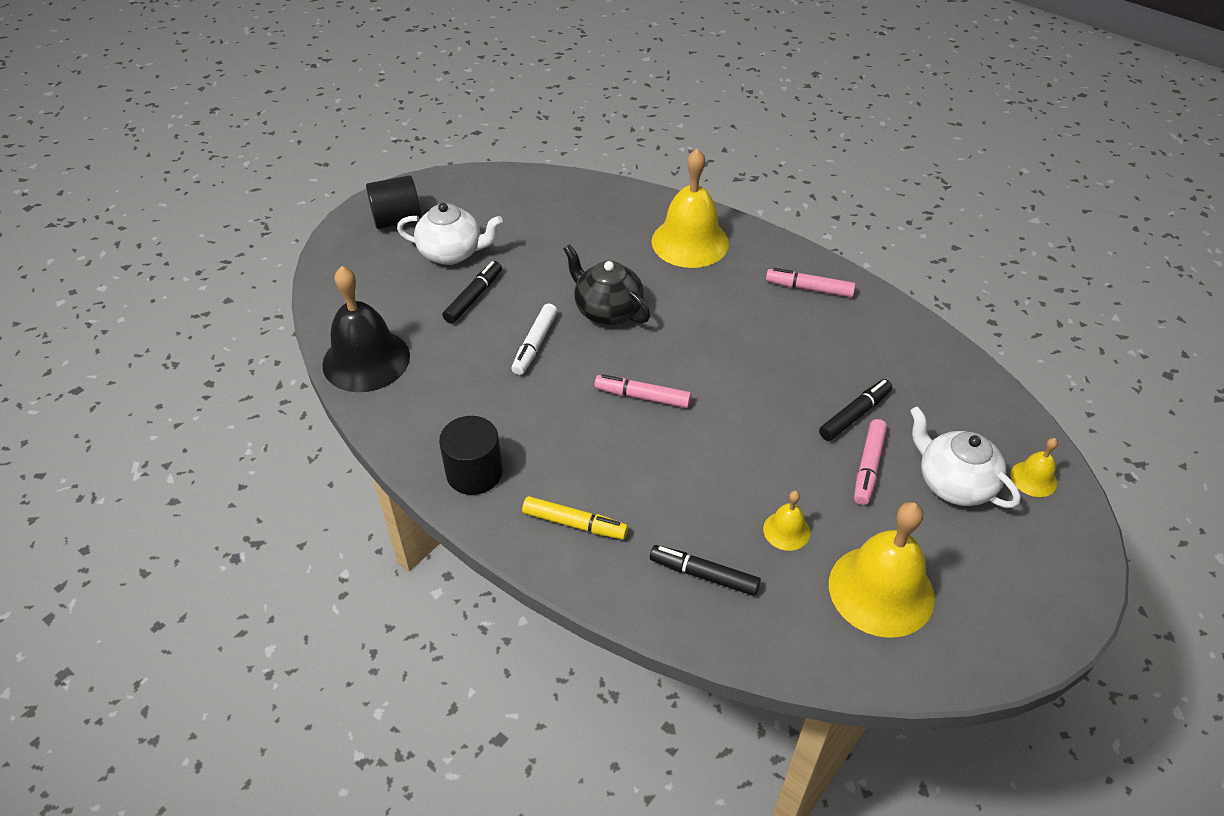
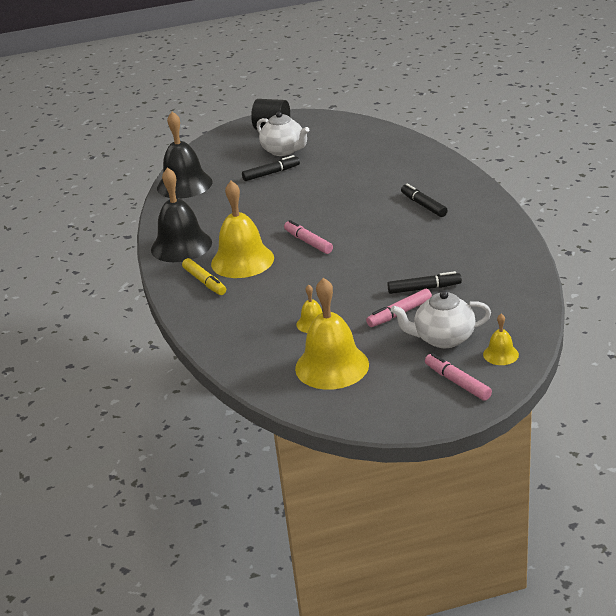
camera: 40 degrees right, 15 degrees down
(474, 473) = (181, 246): black cylinder -> black bell
(535, 344) = (278, 203): white marker -> none
(607, 310) = (338, 199): black teapot -> none
(690, 242) = (431, 180): yellow bell -> yellow bell (242, 260)
(704, 575) = (243, 325): black marker -> black marker (423, 205)
(809, 288) = (479, 222): pink marker -> pink marker (457, 382)
(954, 483) = (443, 338): white teapot -> white teapot turned 90 degrees counterclockwise

